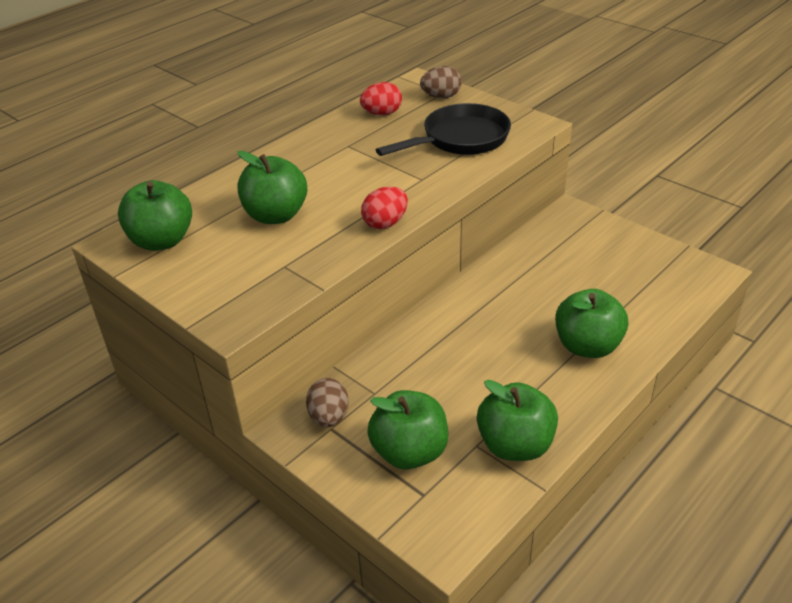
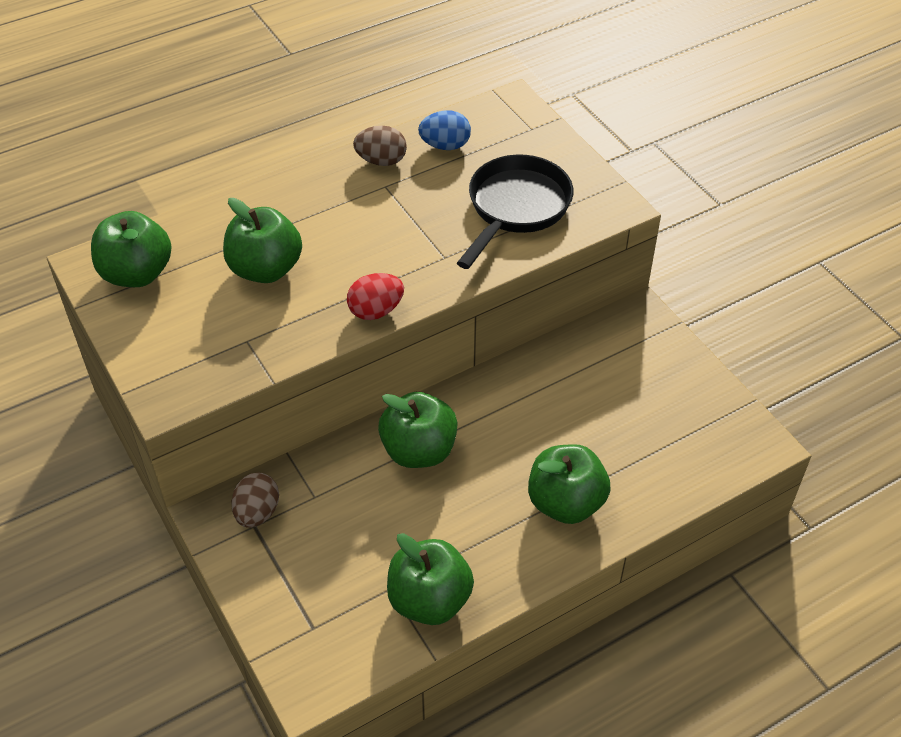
camera: 15 degrees right, 10 degrees up
(382, 113) = (445, 146): red egg -> blue egg
(409, 452) = (320, 576): green apple -> green apple (419, 450)
(441, 97) = (526, 135): brown egg -> brown egg (381, 161)
(460, 139) = (515, 208): black pan -> black pan turned 45 degrees counterclockwise

